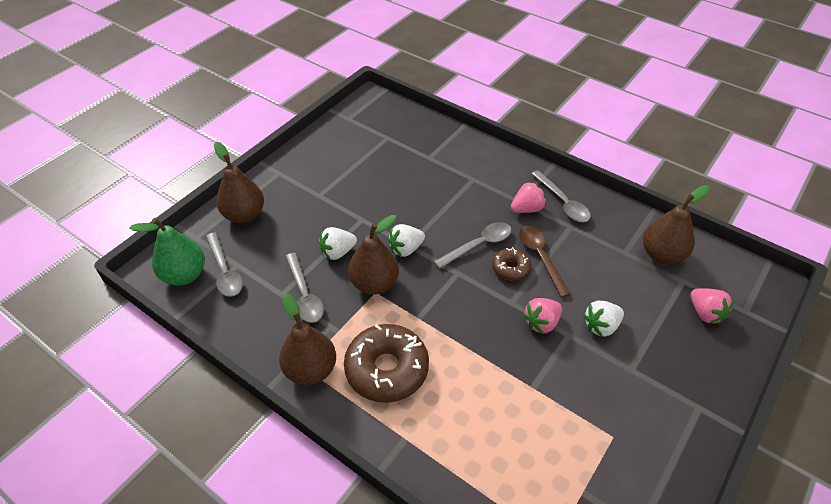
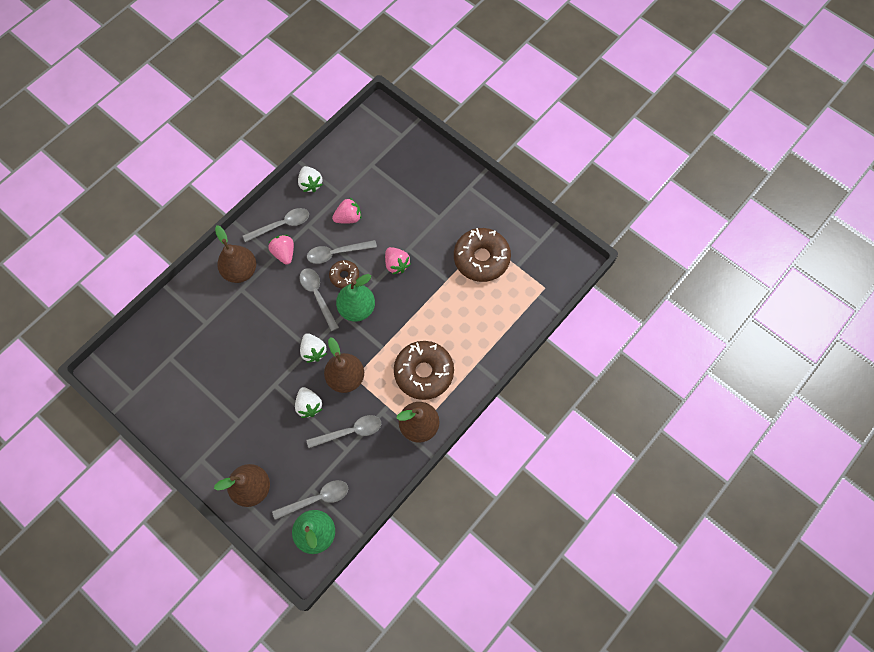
camera: 85 degrees left, 20 degrees up
(468, 285) = (357, 308): none -> green pear
(540, 257) = (337, 253): brown spoon -> grey spoon
(580, 434) = (481, 258): none -> brown donut
(601, 326) = (403, 227): white strawberry -> white strawberry (310, 184)
(662, 254) = (346, 170): brown pear -> brown pear (240, 271)
(705, 313) = (400, 160): pink strawberry -> pink strawberry (348, 218)

